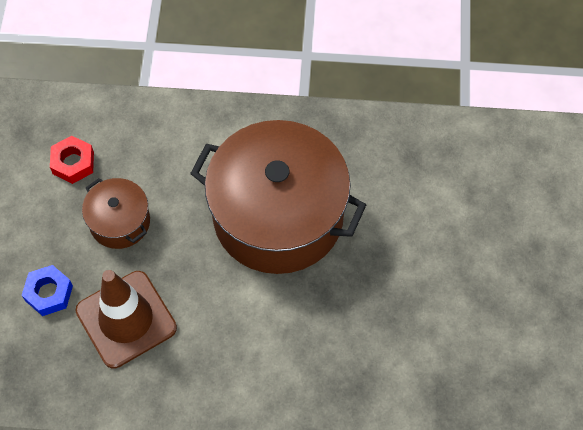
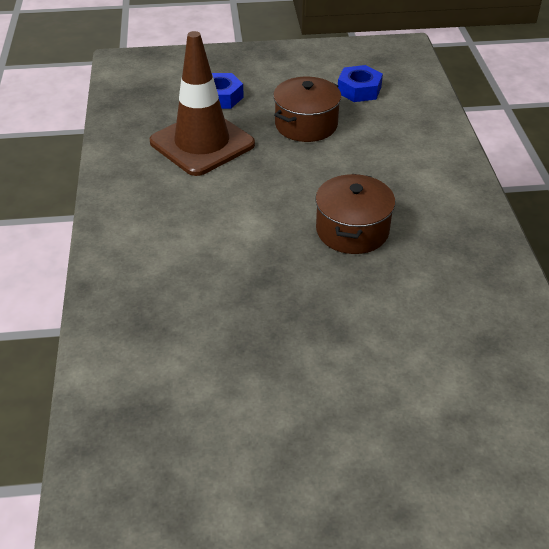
camera: 80 degrees right, 20 degrees down
(73, 163) = (359, 90): red nut -> blue nut
(278, 216) = (352, 230): brown pot -> brown pot, size x0.47

